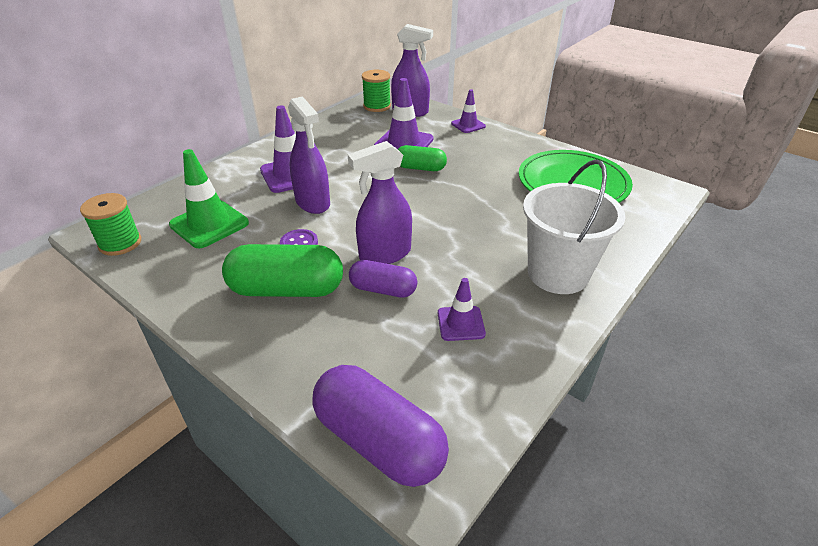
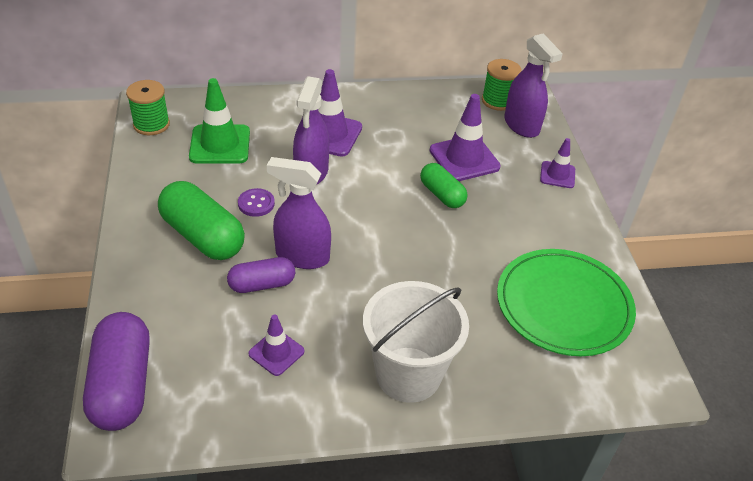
camera: 40 degrees right, 5 degrees up
(383, 289) = (262, 284): purple capsule -> purple capsule turned 75 degrees counterclockwise

